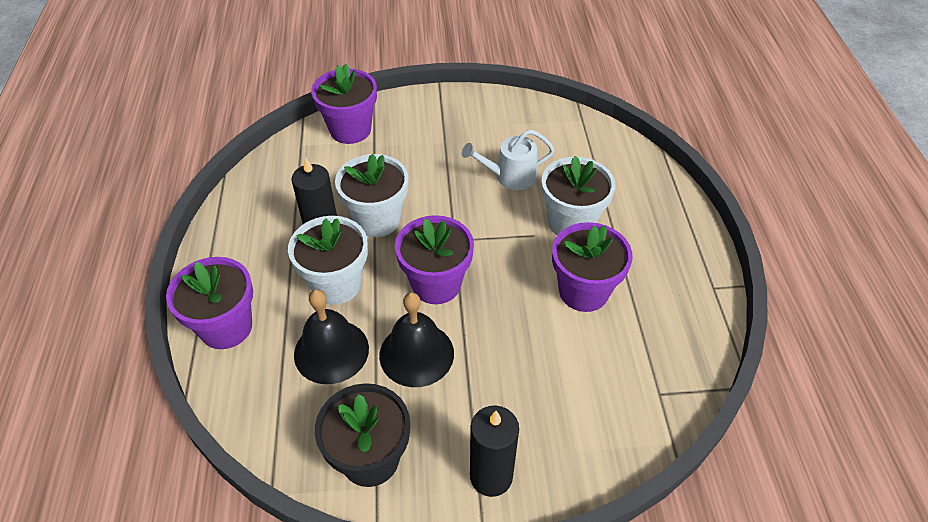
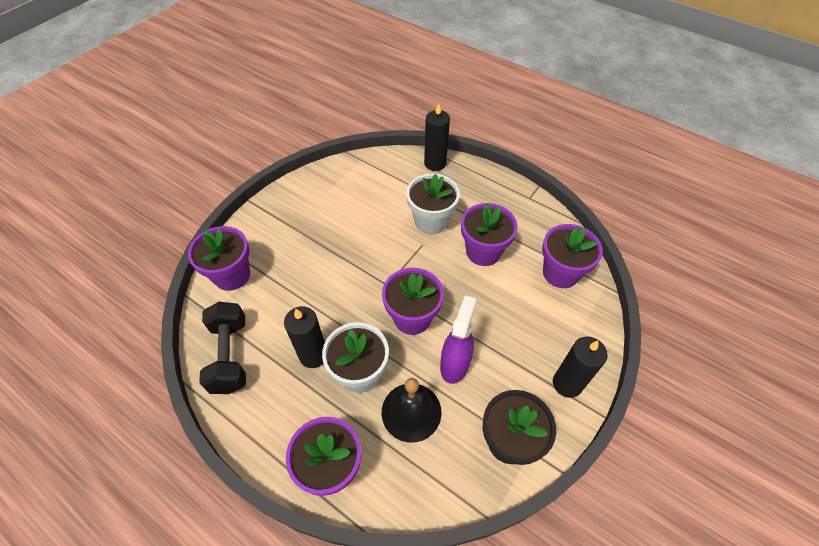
camera: 50 degrees left, 5 degrees up
(272, 185) = (230, 356): none -> black dumbbell
(377, 220) = (329, 314): white flower pot -> none
(416, 354) = (455, 364): black bell -> purple spray bottle
(510, 176) = (368, 222): white watering can -> none
(637, 383) = (560, 273): none -> purple flower pot
(652, 176) = (435, 163): none -> black candle

